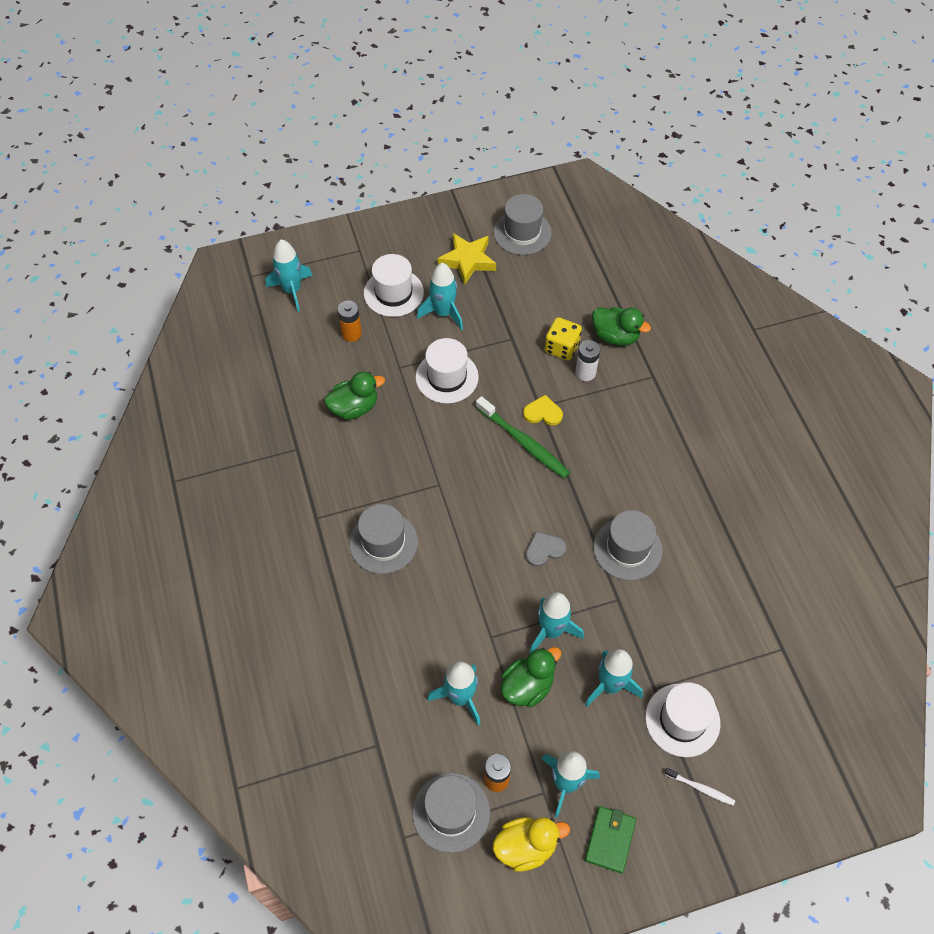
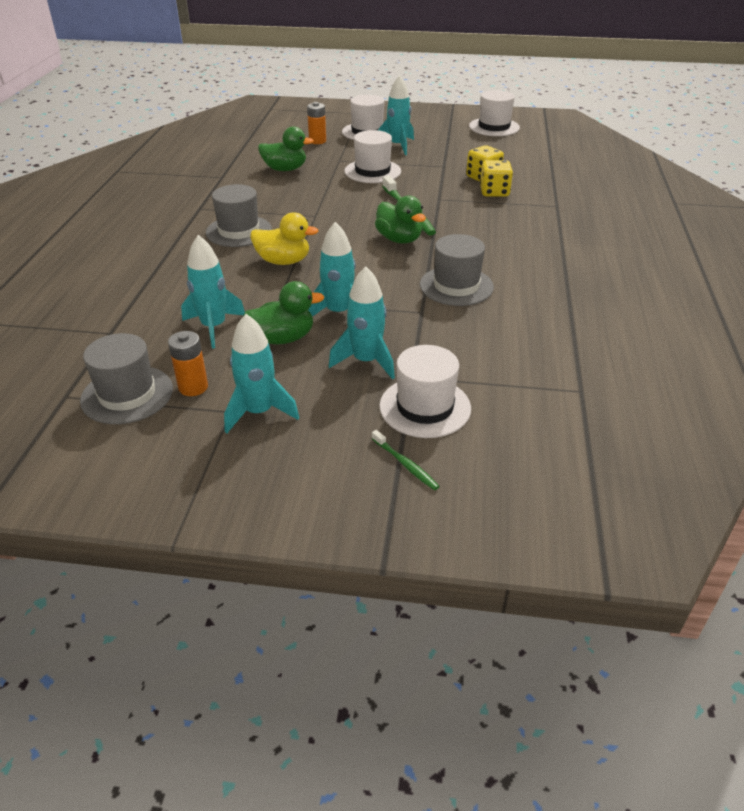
camera: 25 degrees right, 20 degrees down
(292, 290) = (293, 118): turquoise rocket -> none
(467, 261) = (438, 130): yellow star -> none
(522, 232) = (494, 127): grey hat -> white hat
(526, 846) = (174, 443): yellow duck -> yellow duck (283, 261)
(543, 412) = (439, 202): yellow heart -> none
(544, 550) = (375, 267): grey heart -> none
(585, 373) = (494, 192): white battery -> yellow dice
(610, 840) = (267, 469): green wallet -> none
(615, 336) = (536, 181): green duck -> green duck (399, 239)
(701, 788) = (405, 464): white toothbrush -> green toothbrush

